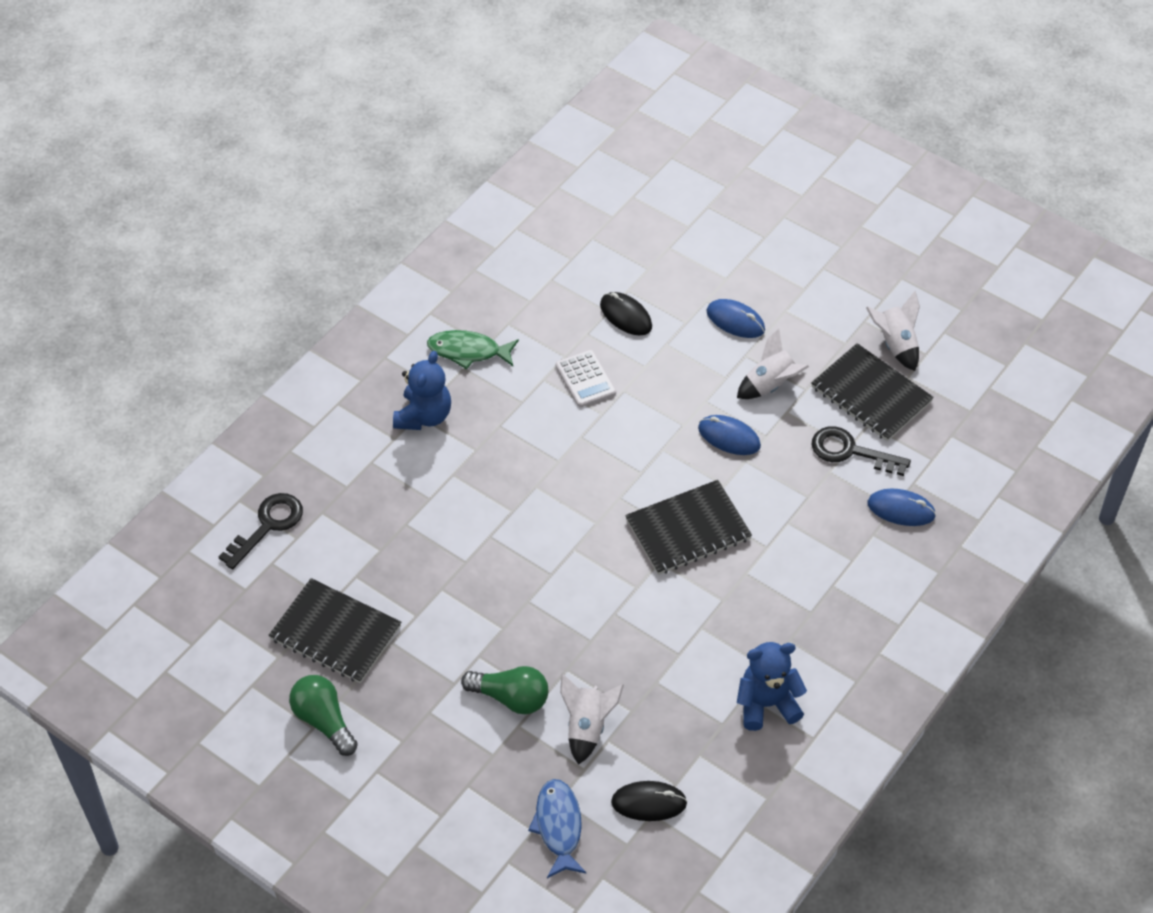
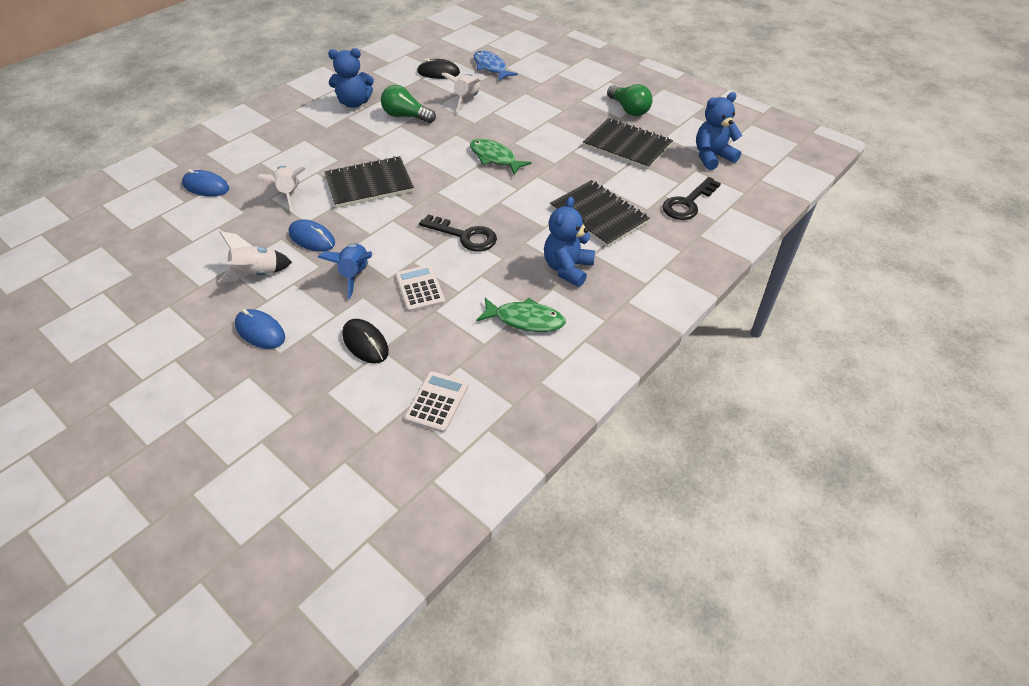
camera: 175 degrees left, 5 degrees down
(215, 617) = (712, 157): none -> blue teddy bear
(510, 698) = (512, 113): green light bulb -> green light bulb (406, 116)
(526, 592) = (495, 158): none -> green fish
(544, 266) = (437, 402): none -> white calculator
(558, 827) = (491, 67): blue fish -> blue fish turned 150 degrees clockwise
(661, 392) = (355, 275): none -> blue rocket
(850, 451) = (219, 223): black key -> black key (465, 236)
(871, 394) = (175, 262): black notebook -> black notebook (598, 215)
(895, 345) = (124, 300): white rocket -> white rocket (288, 194)

